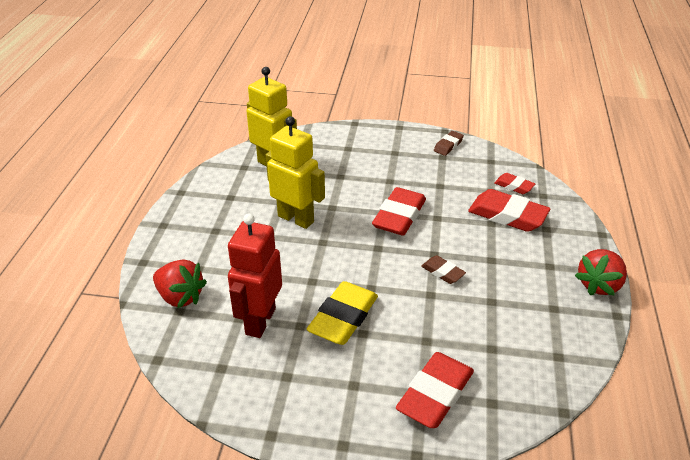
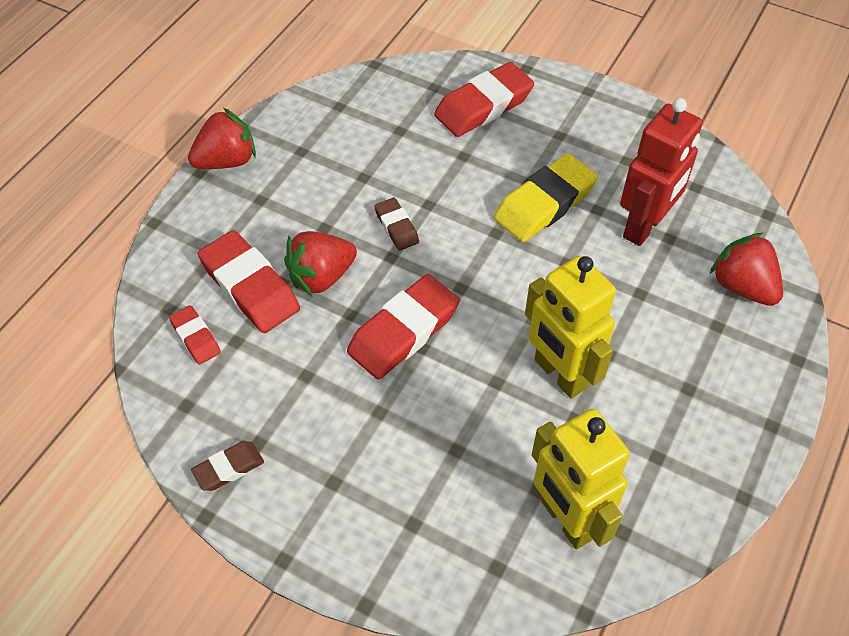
camera: 160 degrees left, 15 degrees up
(469, 231) = (321, 277): none -> red strawberry

